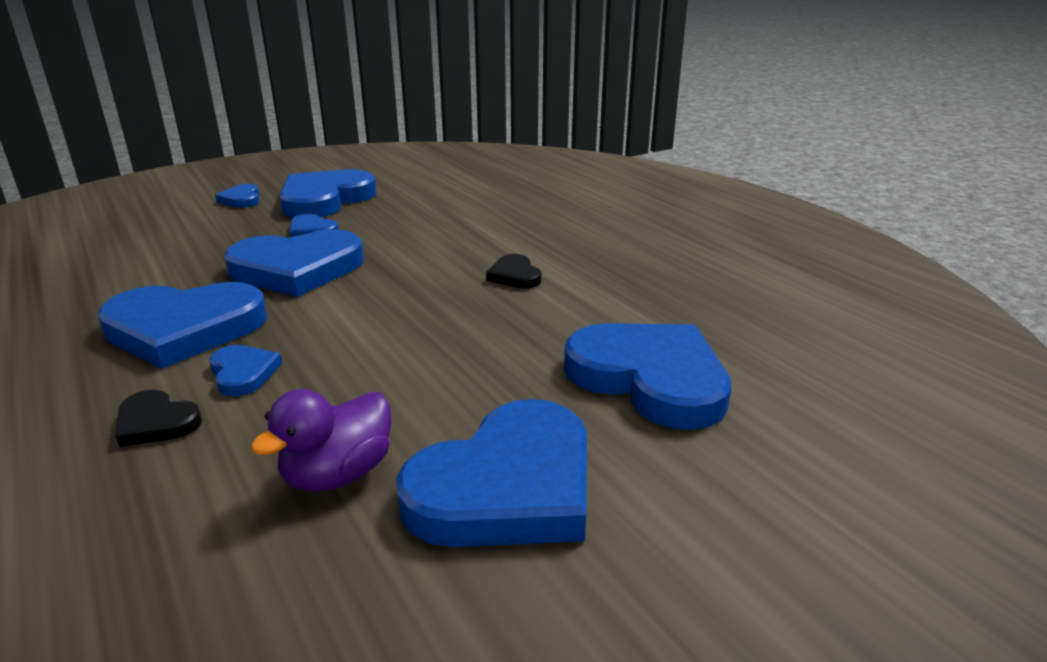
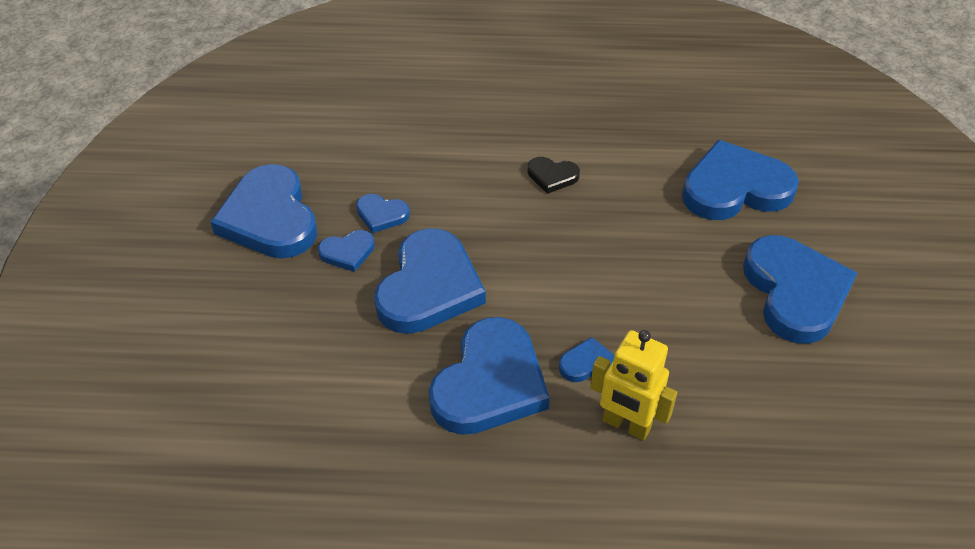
camera: 55 degrees left, 20 degrees up
(156, 423) = (626, 425): black heart -> yellow robot
(241, 199) = (201, 275): blue heart -> blue heart (381, 215)
(338, 474) = (741, 354): purple duck -> none

